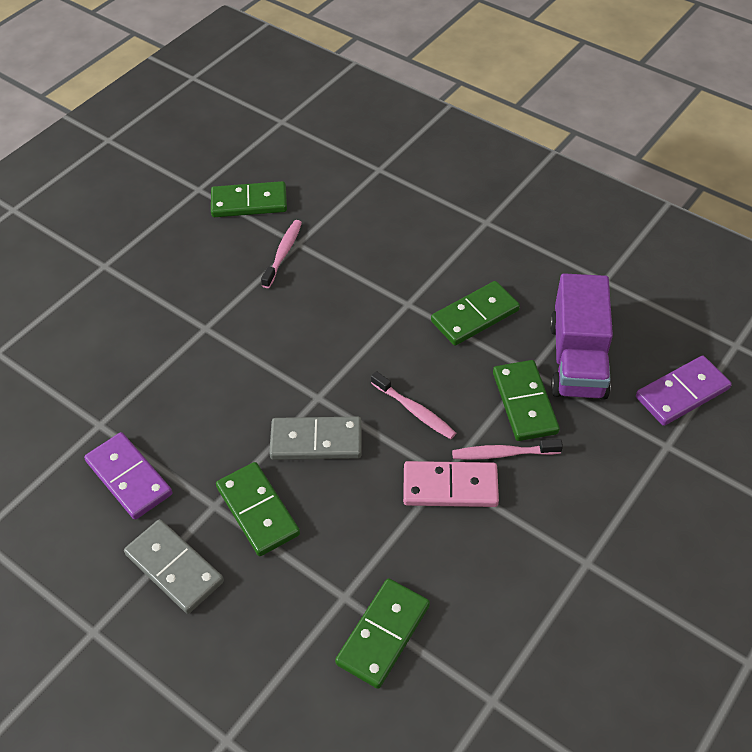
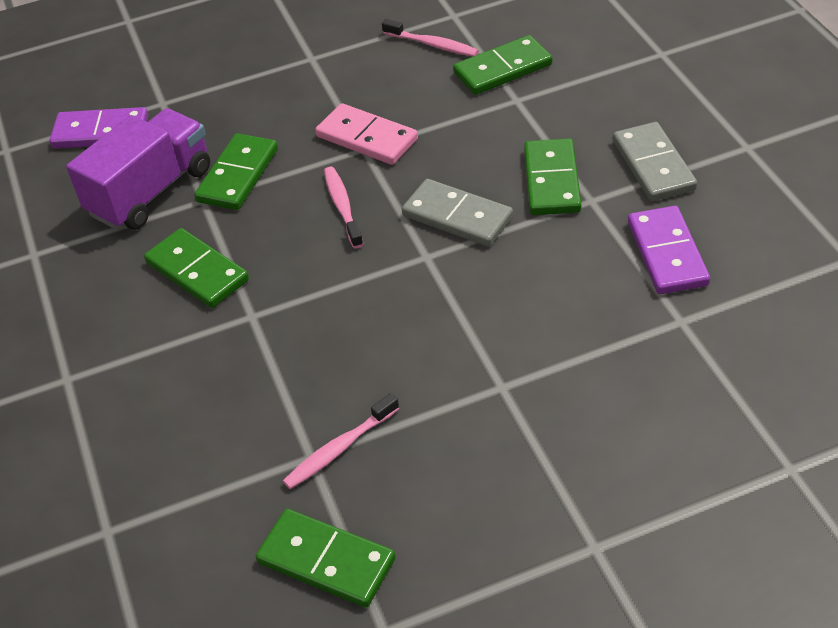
camera: 145 degrees left, 5 degrees down
(475, 316) = (197, 271): green domino -> green domino turned 45 degrees clockwise
(503, 453) = (299, 145): pink toothbrush -> pink toothbrush (432, 45)

